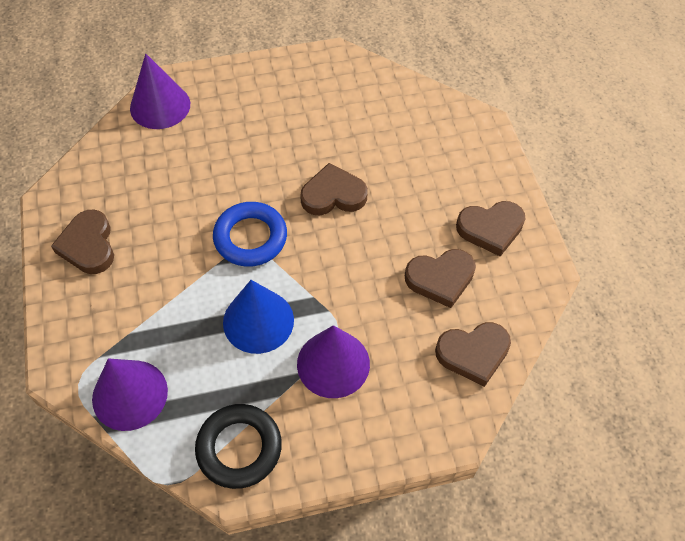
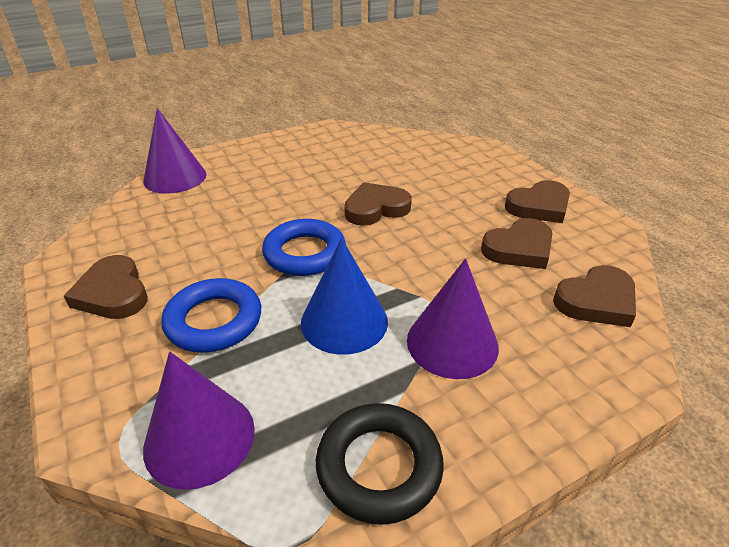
camera: 15 degrees left, 20 degrees down
(160, 294) = (214, 321): none -> blue ring

